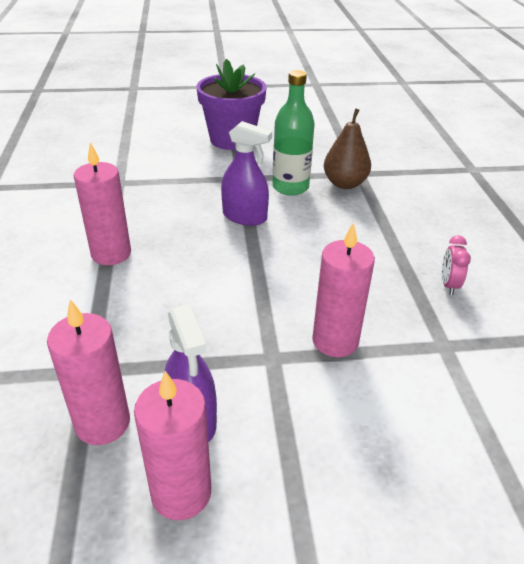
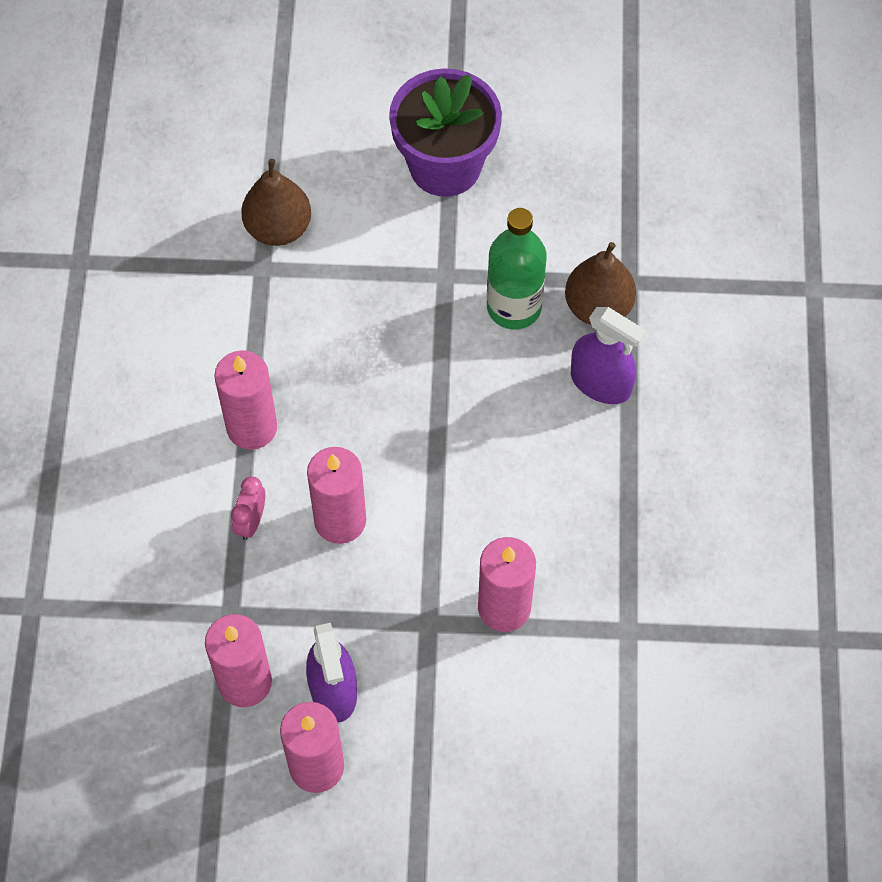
camera: 10 degrees right, 25 degrees up
(129, 166) = (278, 228): none -> brown pear
(185, 299) = (340, 520): none -> pink candle
(244, 217) = (435, 370): purple spray bottle -> purple spray bottle (600, 383)
(448, 285) = (672, 536): pink clock -> pink clock (251, 521)

